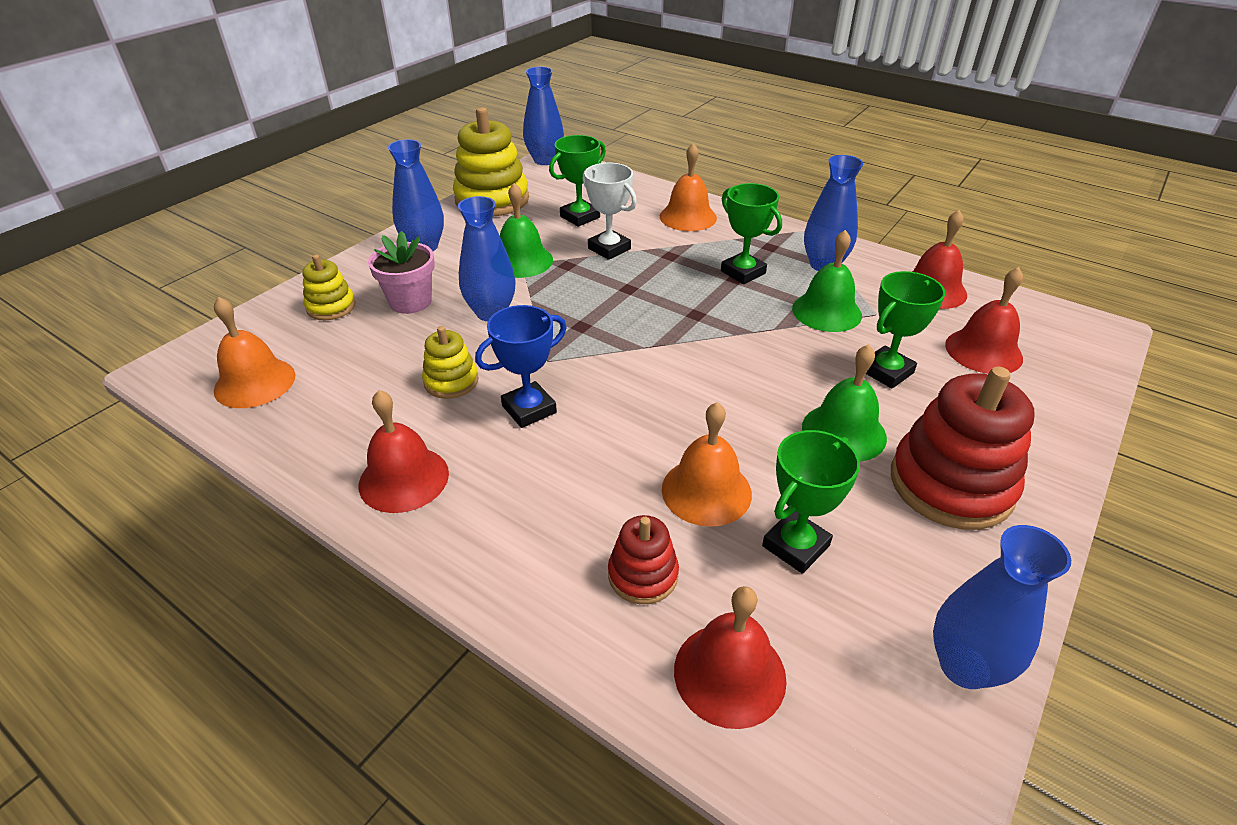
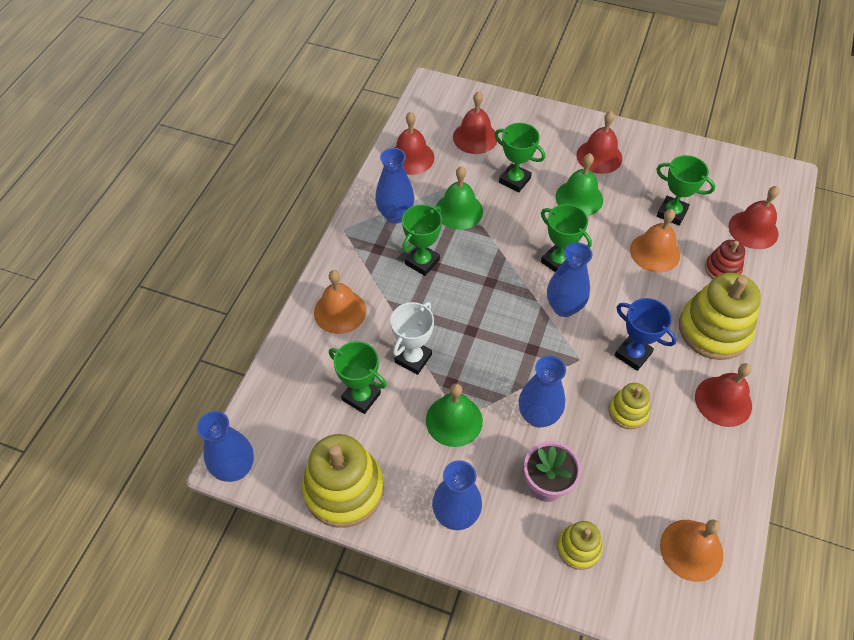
camera: 105 degrees left, 15 degrees up
(524, 513) = (714, 330): none -> yellow stacking toy
(715, 379) = (558, 261): none -> green trophy
(951, 484) = (599, 156): red stacking toy -> red bell
(964, 666) = (704, 157): blue vase -> blue vase (564, 307)

